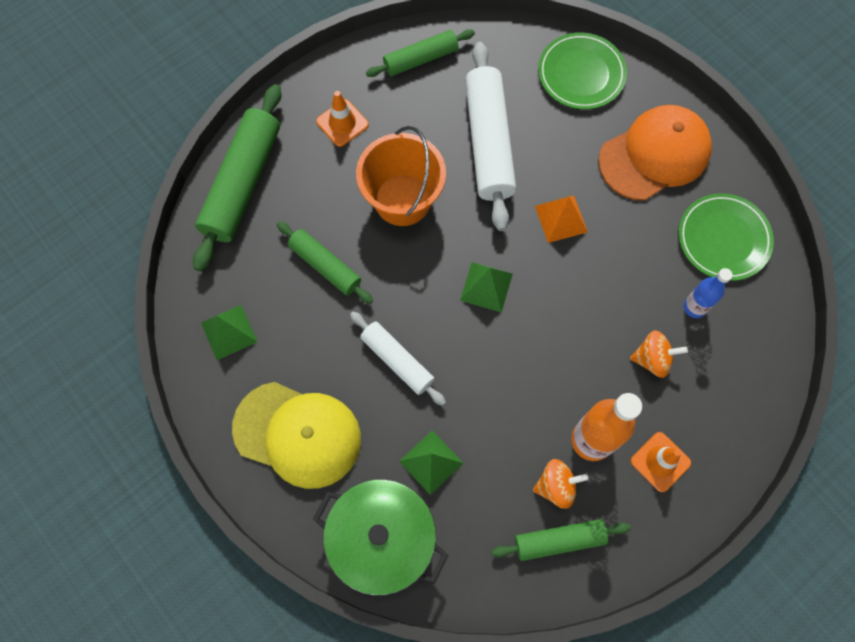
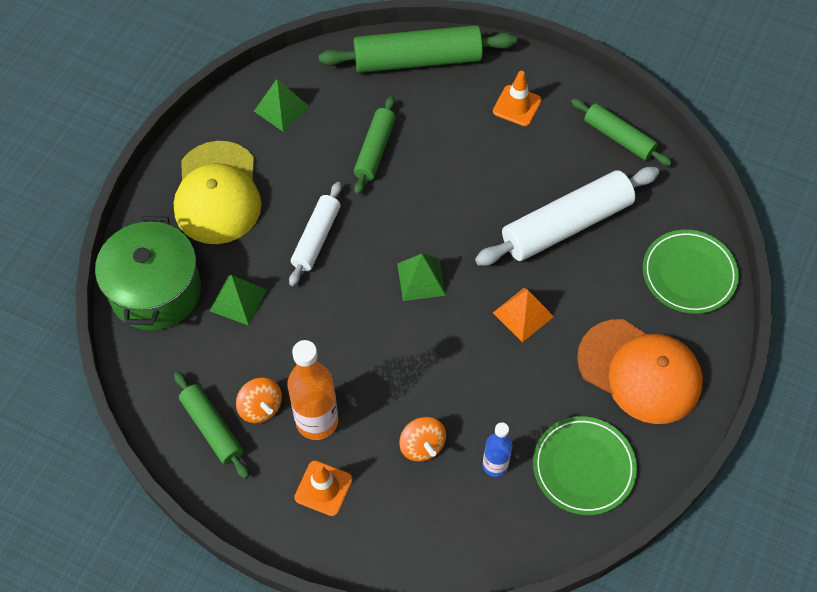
camera: 65 degrees right, 10 degrees down
(402, 200) = (469, 181): orange bucket -> none

